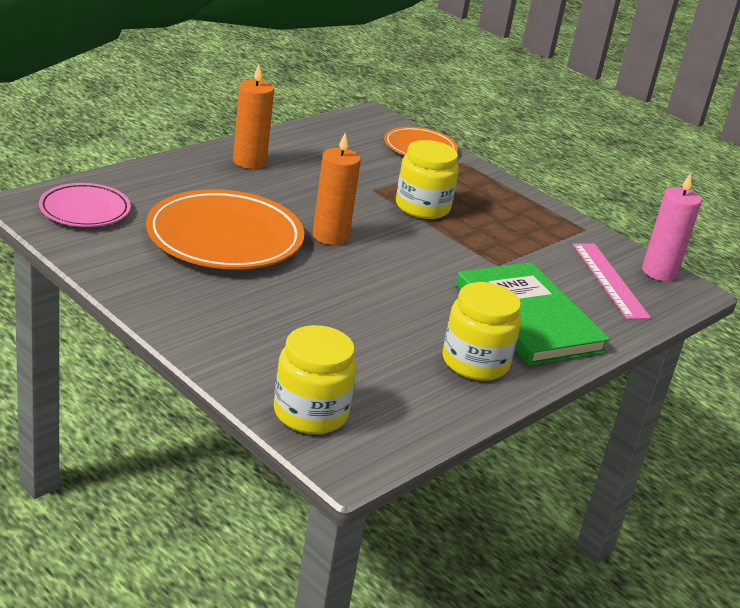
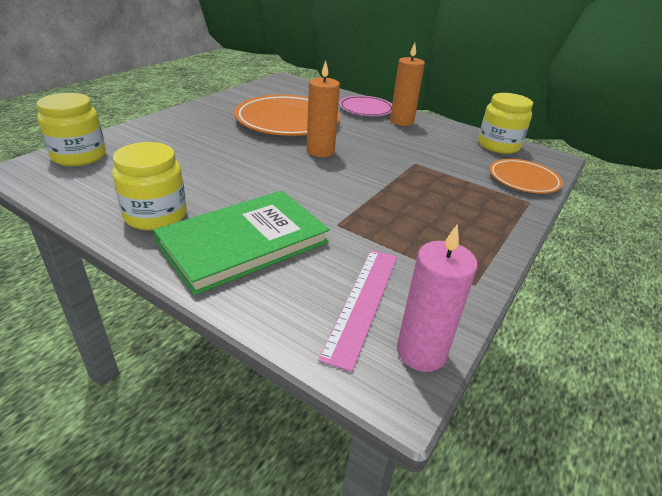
camera: 80 degrees right, 5 degrees up
(85, 210) = (288, 89): pink plate -> pink plate (366, 109)
(422, 207) = (409, 184): yellow jar -> yellow jar (498, 145)
(609, 280) = (363, 302): pink ruler -> pink ruler turned 45 degrees counterclockwise

